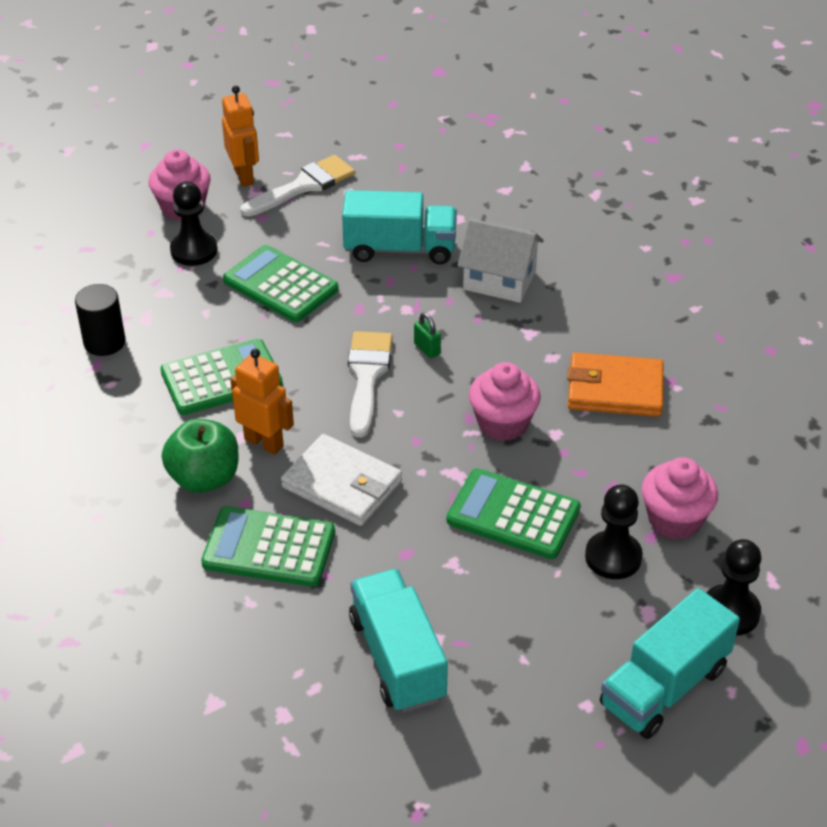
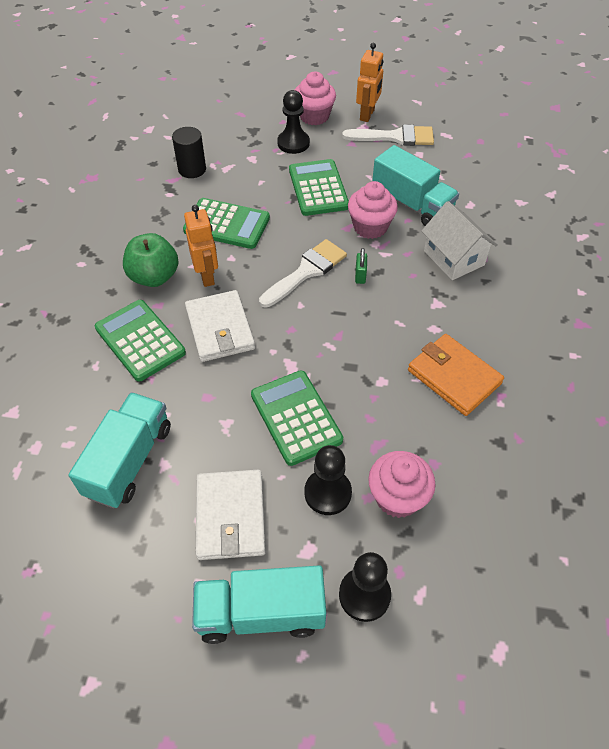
camera: 40 degrees right, 10 degrees up
(503, 423) = (355, 353): pink cupcake -> pink cupcake (370, 227)
(551, 635) = (230, 516): none -> white wallet

